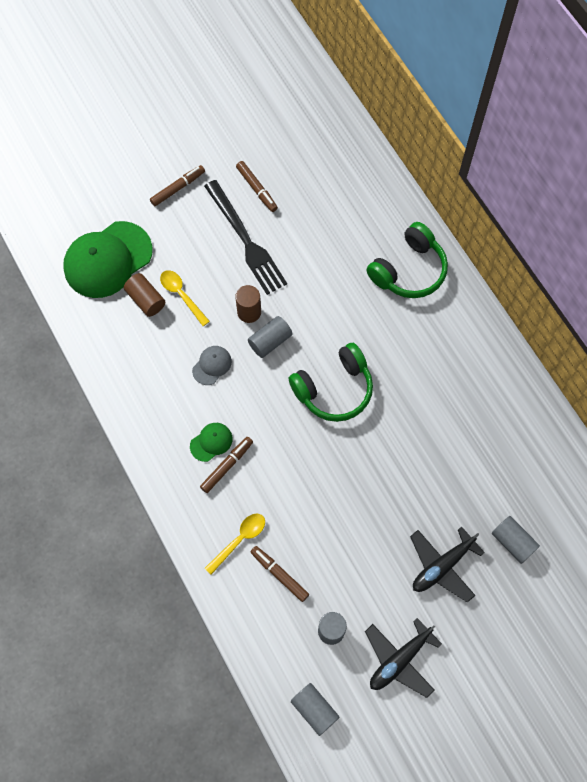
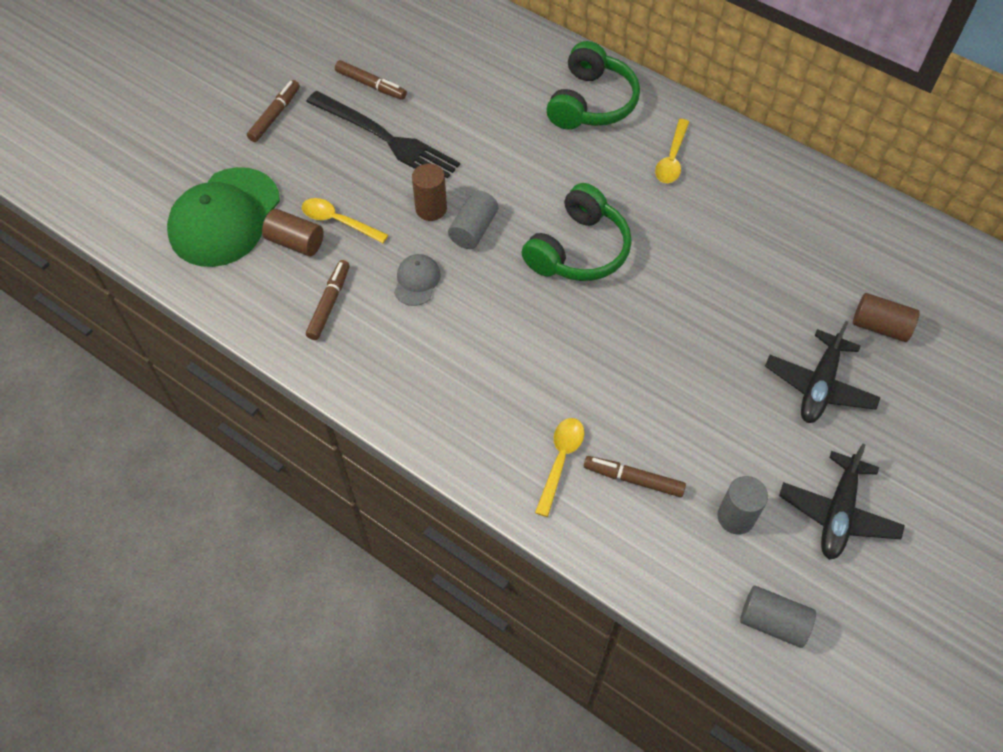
camera: 25 degrees left, 10 degrees down
(211, 442) = (462, 364): green cap -> none
(227, 466) = (497, 383): brown marker -> brown marker (329, 303)
(441, 343) = (671, 159): none -> yellow spoon
(512, 542) = (880, 326): grey cylinder -> brown cylinder

